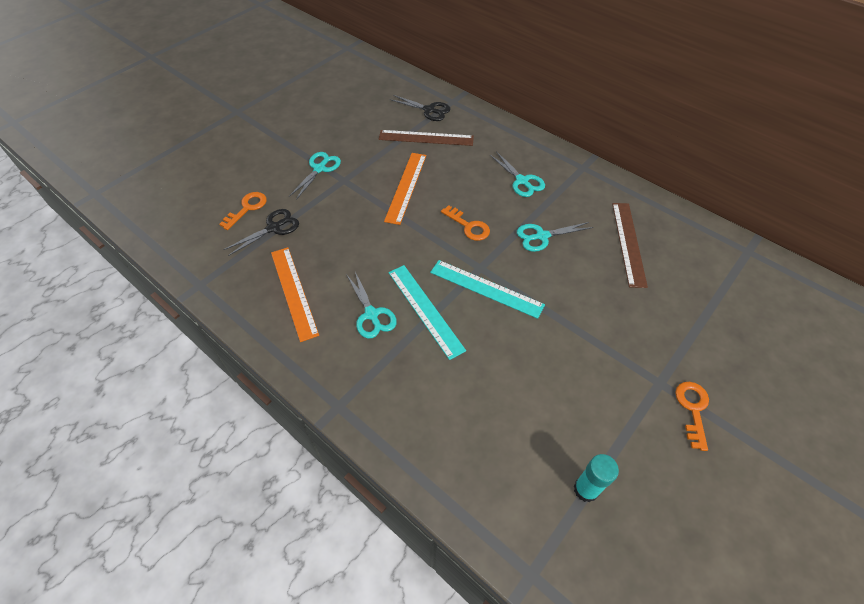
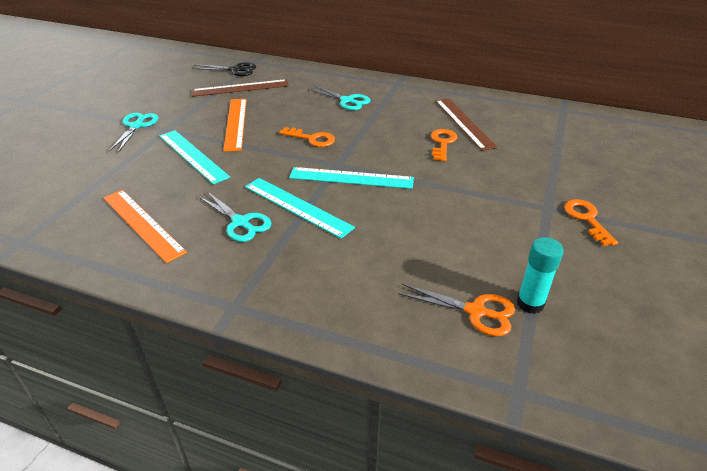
camera: 20 degrees left, 15 degrees down
(247, 208) = (61, 169): orange key -> orange key (442, 143)
(273, 228) = (99, 178): black scissors -> none
(356, 220) = (192, 156): none -> turquoise ruler
(532, 480) = (475, 311): none -> orange scissors
(542, 236) = (385, 132): turquoise scissors -> none

